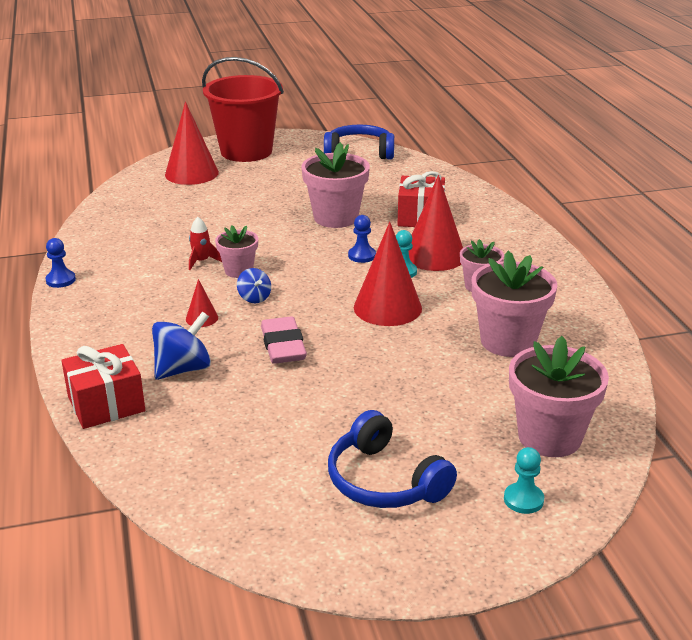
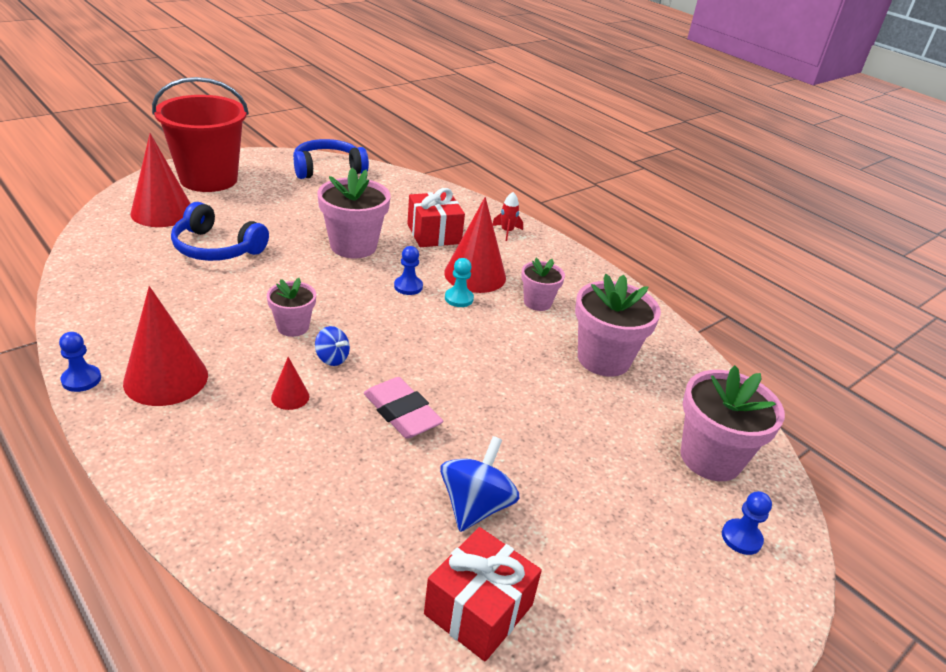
camera: 30 degrees left, 5 degrees up
(106, 404) = (248, 546): red gift -> red gift (478, 609)
(183, 369) = (311, 471): blue spinning top -> blue spinning top (475, 506)
(201, 261) = (243, 322): red rocket -> red rocket (507, 232)
(384, 481) = (611, 557): blue headphones -> blue headphones (216, 248)
(387, 307) = (473, 343): red cone -> red cone (166, 378)
(523, 500) = (741, 538): turquoise pawn -> blue pawn

